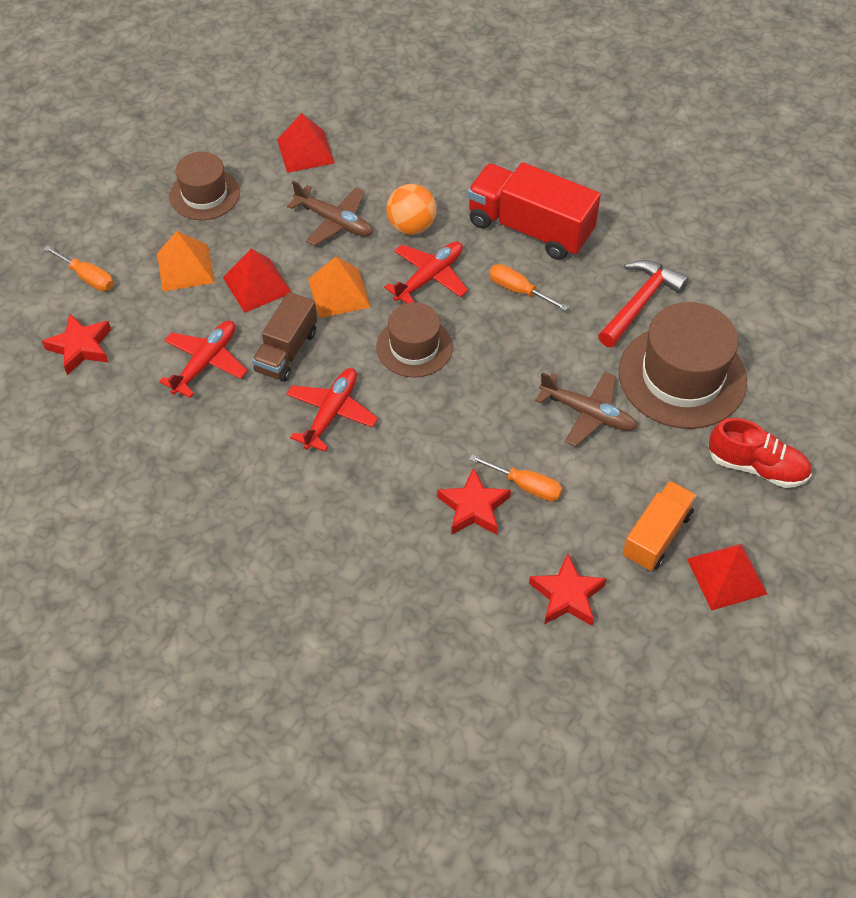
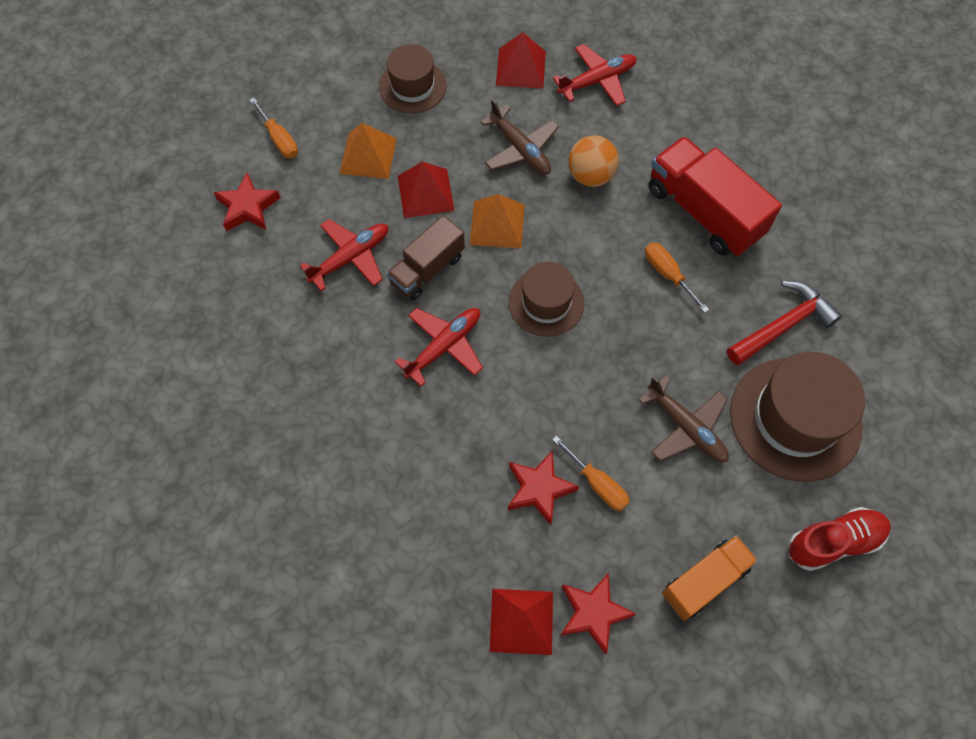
camera: 20 degrees right, 10 degrees up
(429, 277) = (587, 234): red plane -> red plane (597, 81)
(726, 576) = (758, 650): red pyramid -> red pyramid (521, 621)
(756, 467) = (834, 542): red shoe -> red shoe turned 60 degrees counterclockwise

